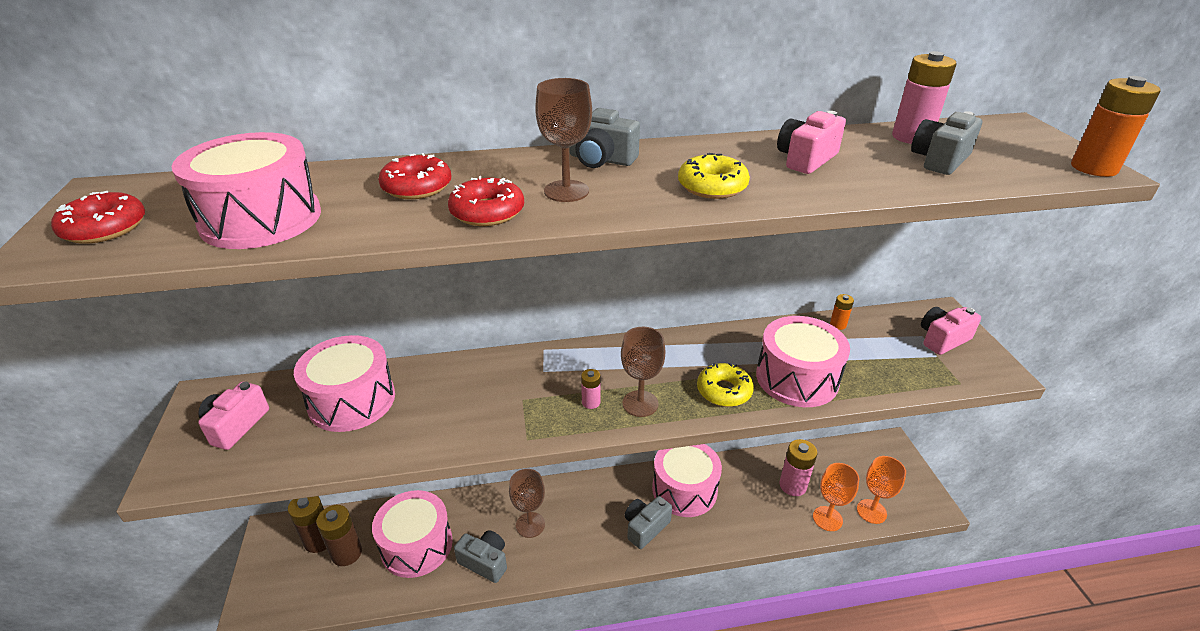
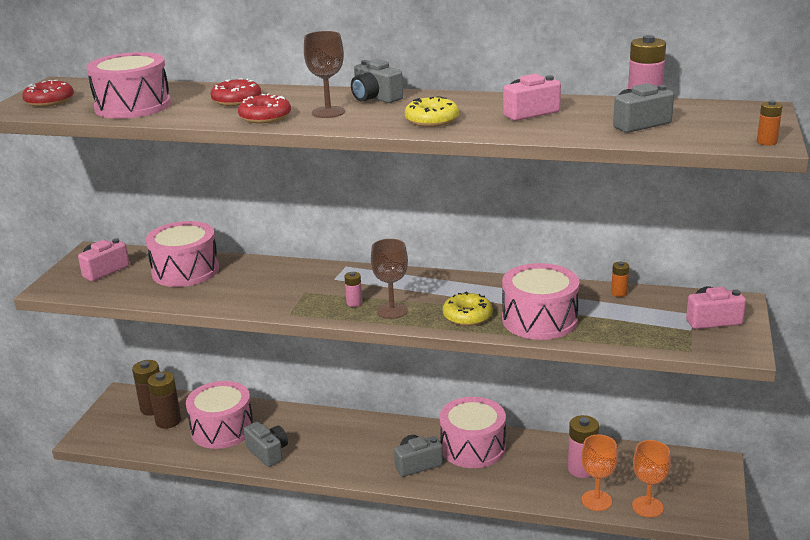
camera: 25 degrees right, 10 degrees down
(530, 525) = (319, 438): brown goblet -> none
(1094, 168) = (766, 142): orange battery -> orange battery, size x0.53

